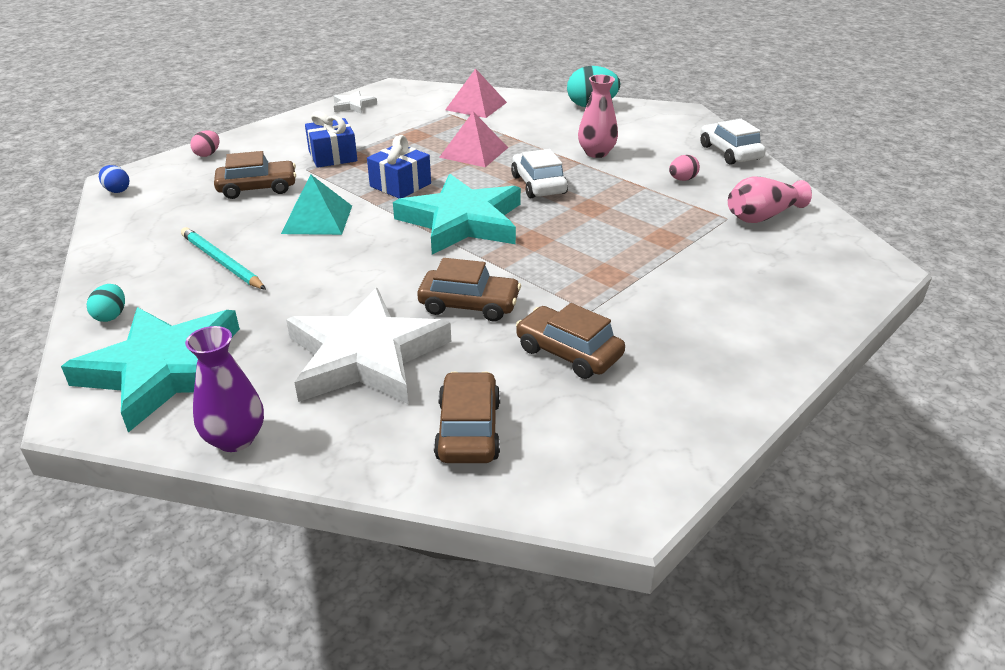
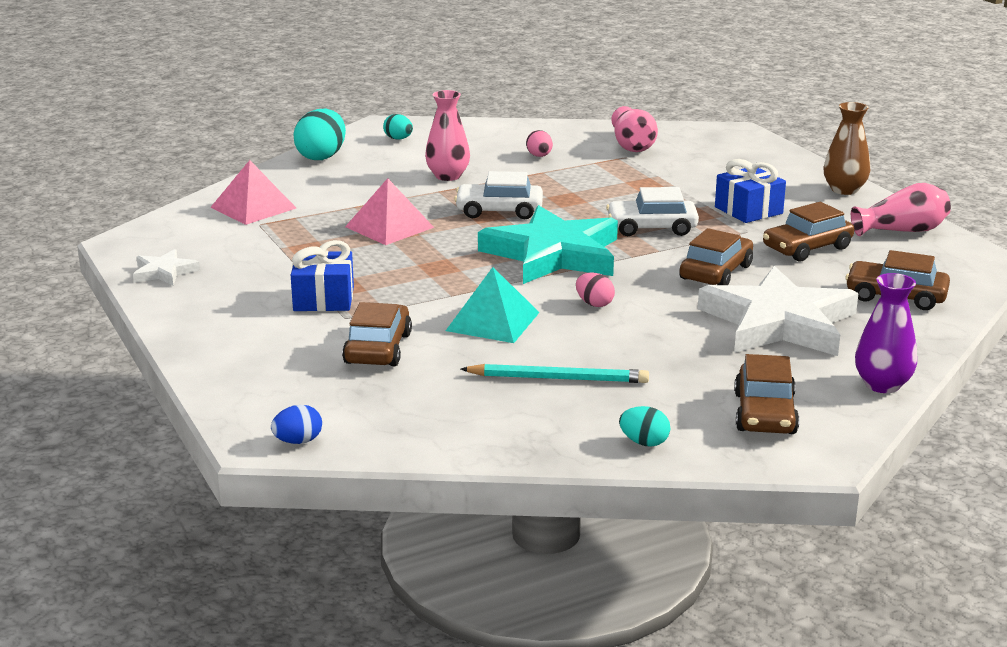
camera: 70 degrees left, 10 degrees down
(165, 370) = (765, 414): turquoise star -> brown car
(208, 154) = (233, 375): pink egg -> pink egg (594, 304)
(221, 262) = (558, 378): turquoise pencil -> turquoise pencil turned 150 degrees counterclockwise
(400, 185) = (441, 272): blue gift -> blue gift (748, 210)
(658, 122) = (398, 139): none -> turquoise egg
(675, 419) = (902, 230): none -> pink vase
(730, 152) = (499, 128): white car -> white car (651, 228)
(770, 361) = (844, 190): none -> brown vase

